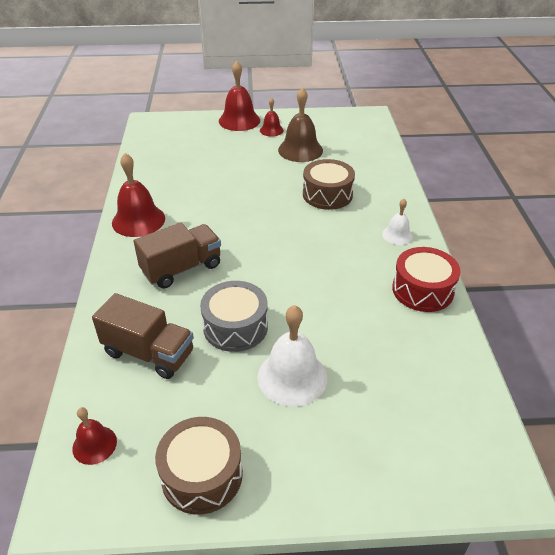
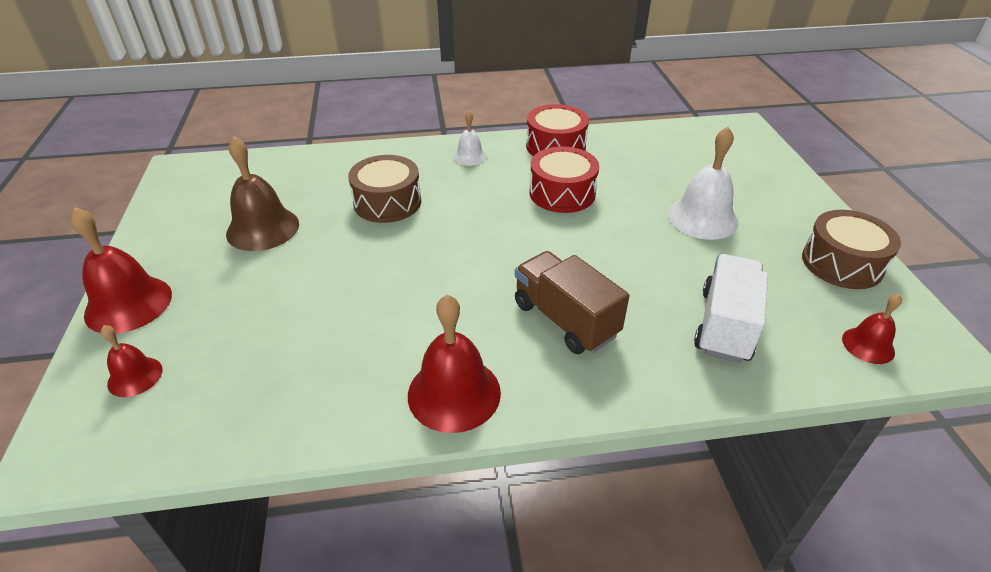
camera: 95 degrees left, 0 degrees up
(149, 353) = (725, 325): brown truck -> white truck
(235, 327) = (653, 260): grey drum -> none
(271, 130) = (185, 261): red bell -> red bell (135, 376)
(338, 285) = (562, 193): none -> red drum

